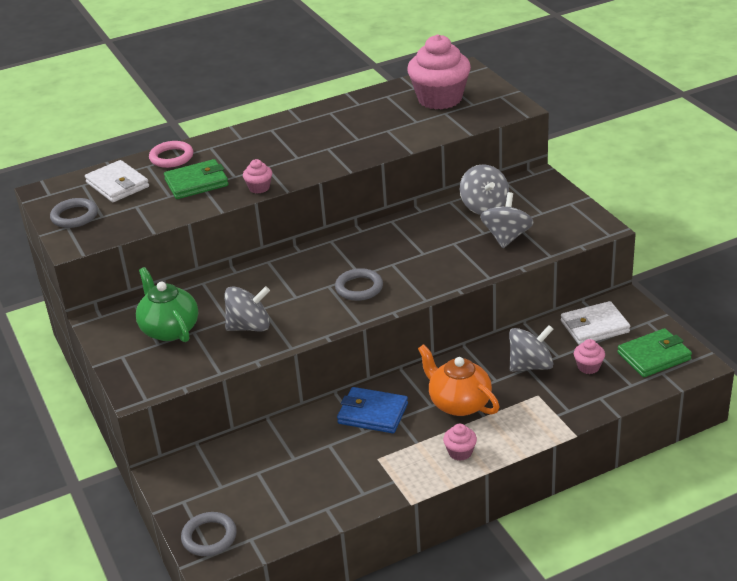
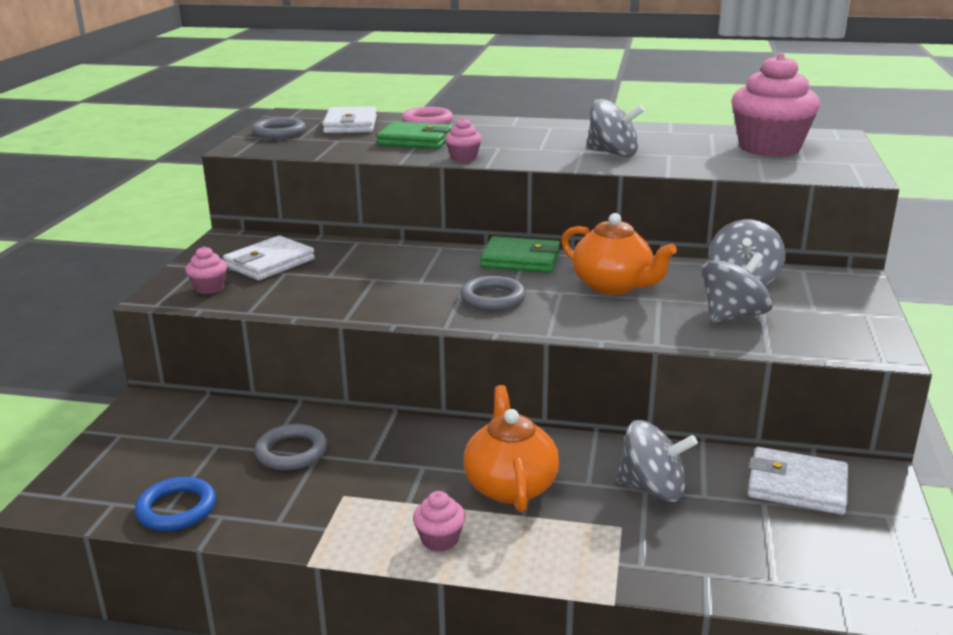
camera: 35 degrees right, 10 degrees down
(169, 329) = (269, 263): green teapot -> white wallet
(209, 537) = (85, 479): grey ring -> grey ring (291, 452)
(249, 327) = (337, 288): grey spinning top -> grey spinning top (613, 153)
(294, 520) = (176, 509): none -> blue ring
(372, 413) = (403, 448): blue wallet -> none
(417, 245) = (613, 286): none -> orange teapot
(588, 367) = (732, 528): pink cupcake -> pink cupcake (209, 288)
(654, 356) = (851, 562): green wallet -> green wallet (521, 260)

